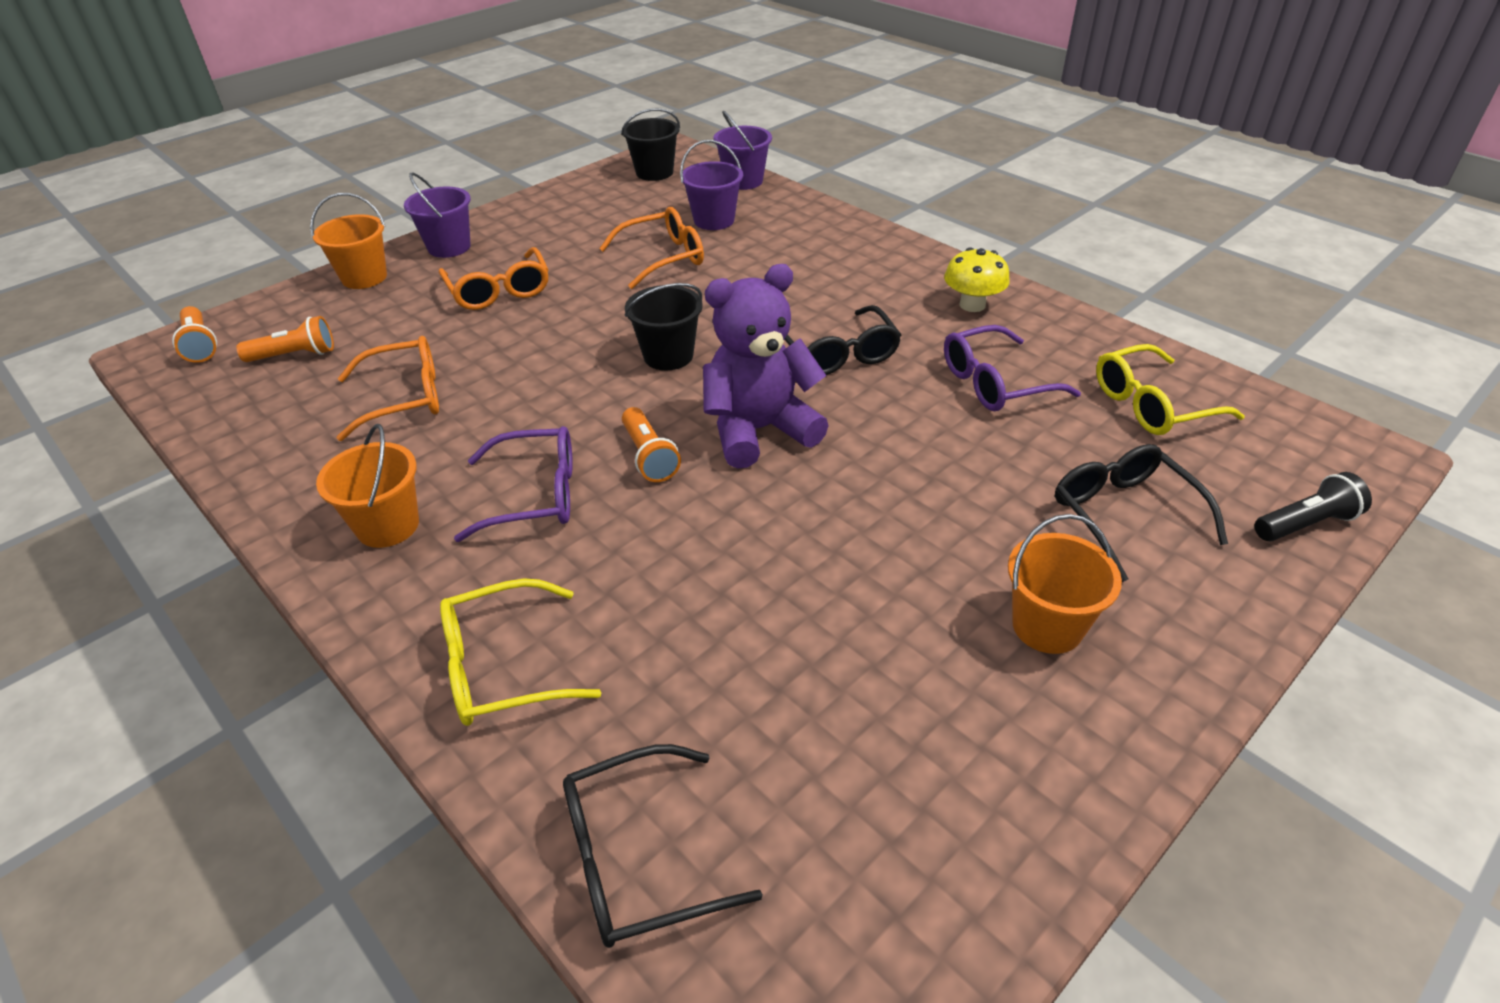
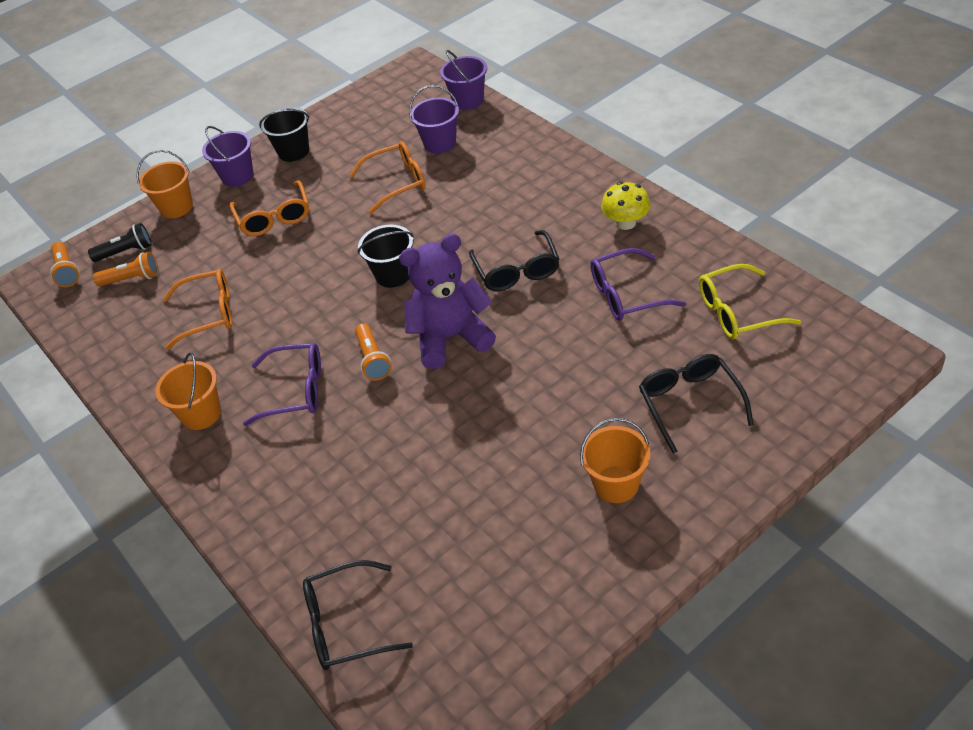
camera: 10 degrees right, 5 degrees up
(502, 667) = (273, 511): yellow glasses -> none
(654, 172) = (398, 93): black bucket -> black bucket (293, 151)
(1305, 524) = (815, 409): black flashlight -> black flashlight (126, 252)

